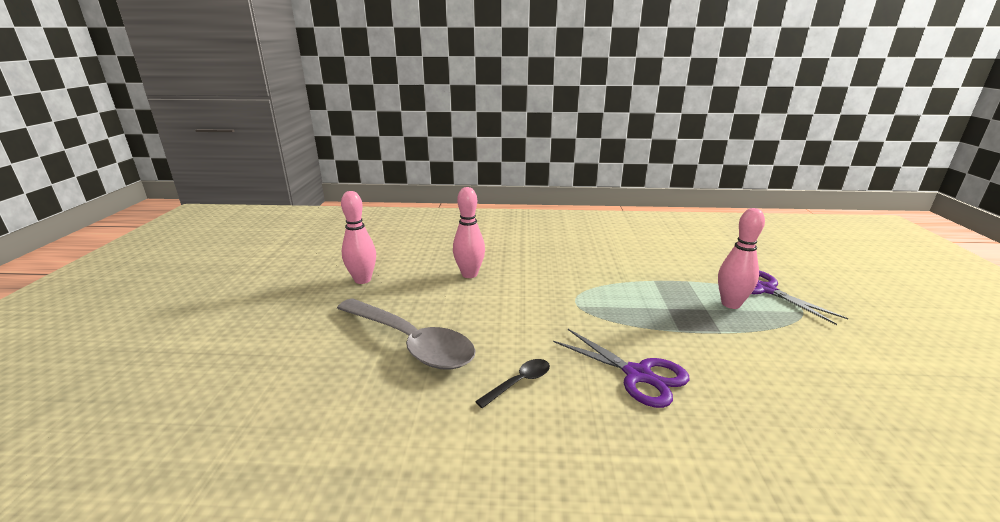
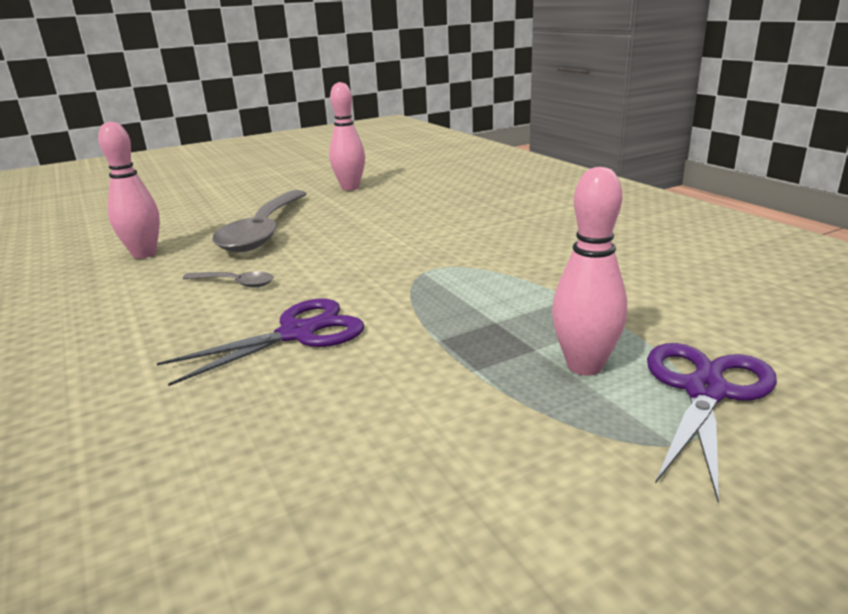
camera: 60 degrees right, 0 degrees up
(469, 274) = (420, 213): pink bowling pin -> pink bowling pin (144, 254)
(519, 382) = (235, 283): black spoon -> grey spoon
(638, 375) = (298, 333): purple scissors -> purple scissors turned 135 degrees counterclockwise

